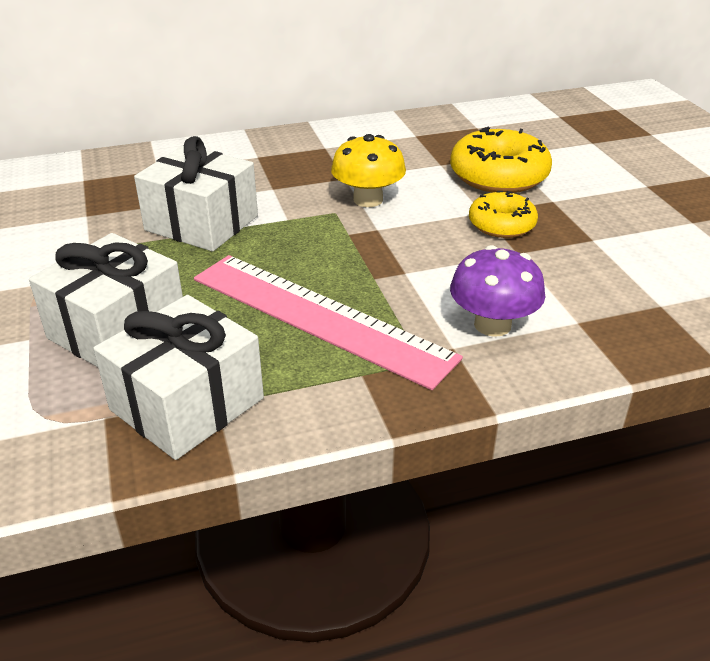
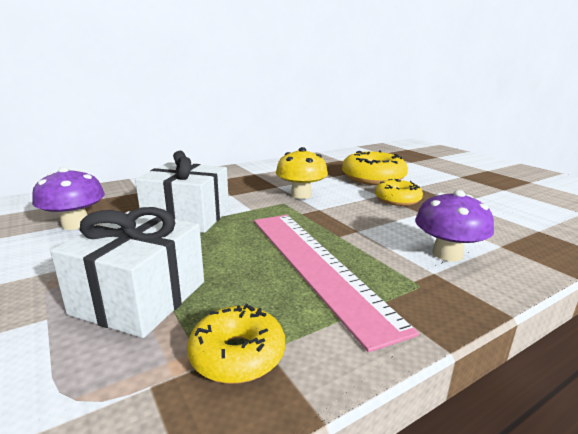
camera: 15 degrees left, 15 degrees down
(70, 219) = (75, 224): none -> purple mushroom
(187, 404) = (237, 355): white gift -> yellow donut
(320, 317) = (316, 265): pink ruler -> pink ruler turned 45 degrees clockwise

